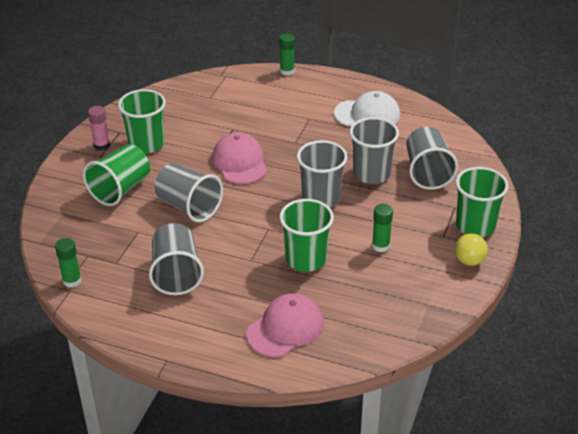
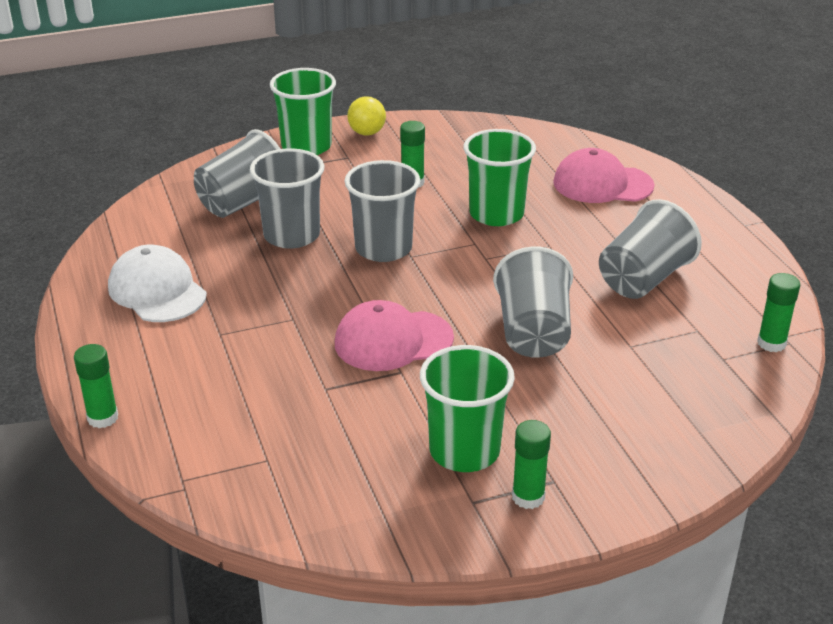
camera: 130 degrees left, 5 degrees down
(101, 145) = (528, 497): pink glue stick -> green glue stick
(120, 189) = (585, 410): green cup -> none
(240, 162) = (393, 341): pink cap -> pink cap turned 45 degrees clockwise

